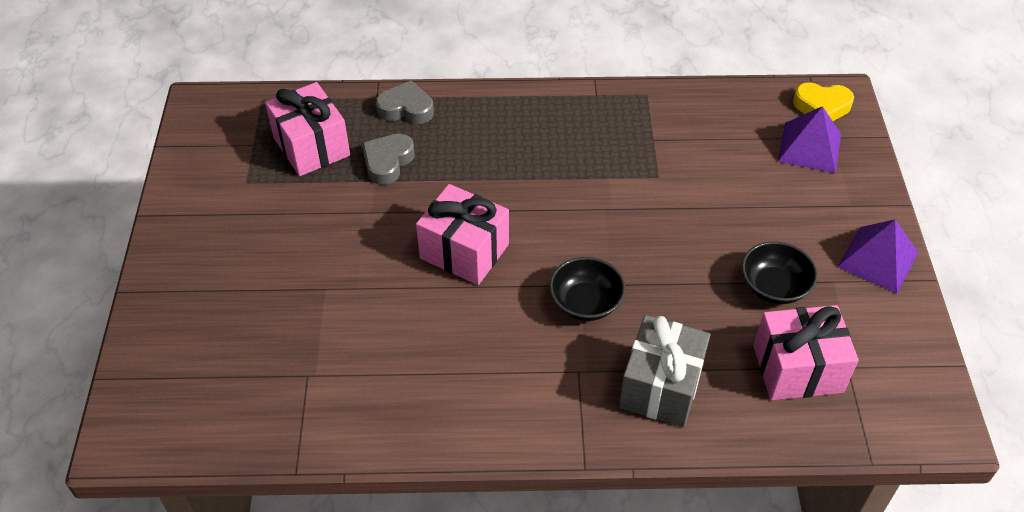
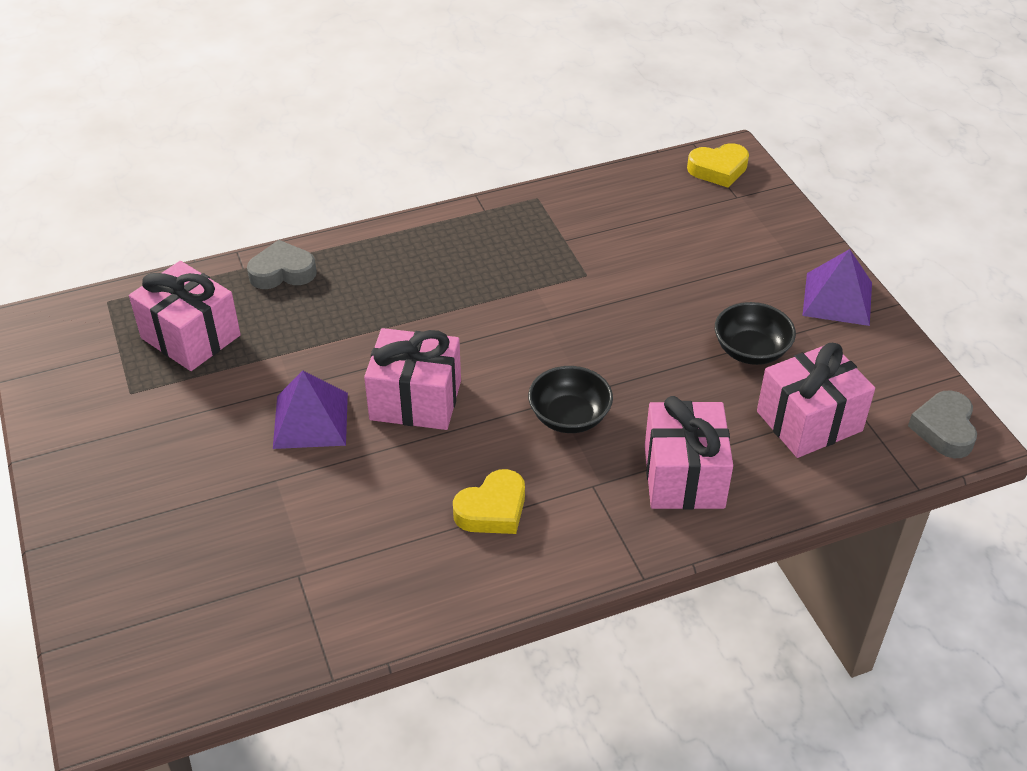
camera: 20 degrees left, 5 degrees down
(387, 162) = (287, 331): grey heart -> grey heart (944, 429)
(485, 367) = (492, 509): none -> yellow heart
(661, 386) = (684, 476): grey gift -> pink gift
(809, 147) = (724, 210): purple pyramid -> purple pyramid (311, 420)

